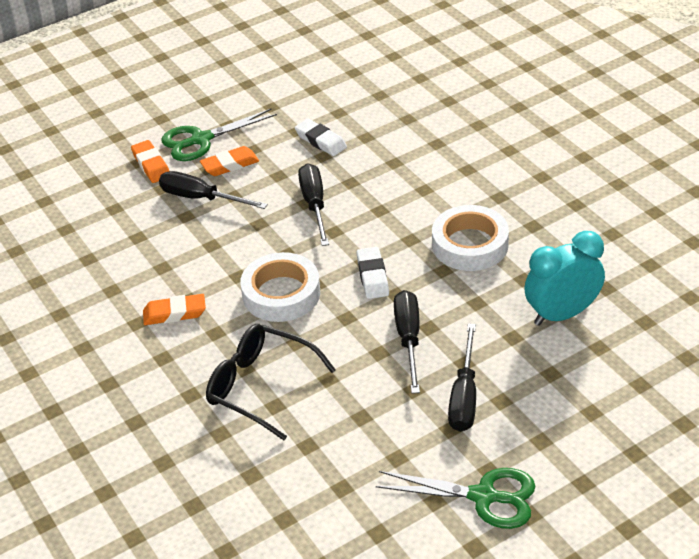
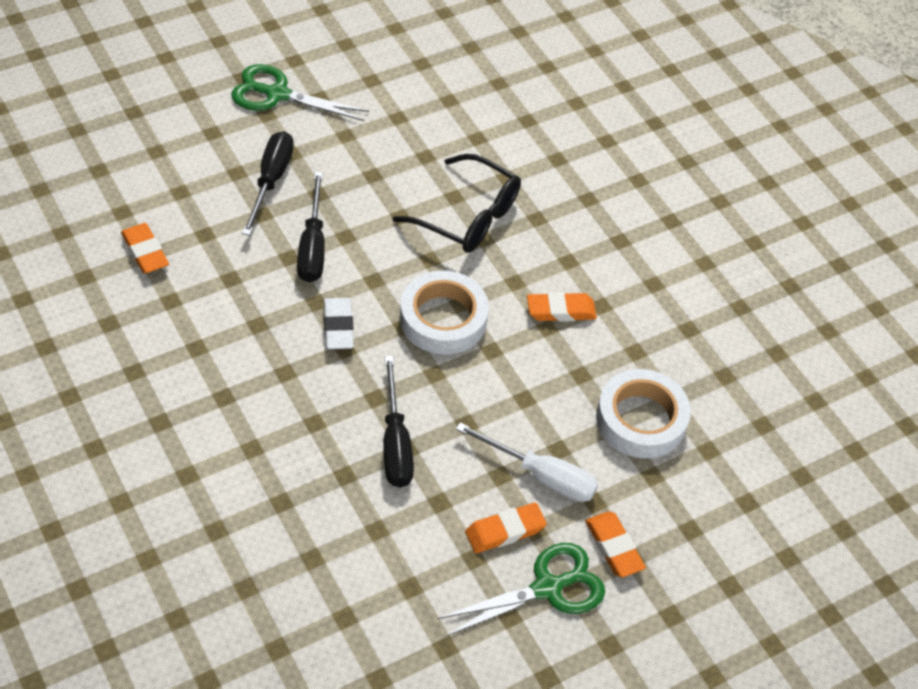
camera: 175 degrees right, 10 degrees up
(201, 198) = (541, 475): black screwdriver -> white screwdriver
(321, 141) = (377, 559): white eraser -> none
(470, 244) = (217, 354): white tape -> white tape (641, 419)
(562, 314) = (145, 252): turquoise clock -> orange eraser

